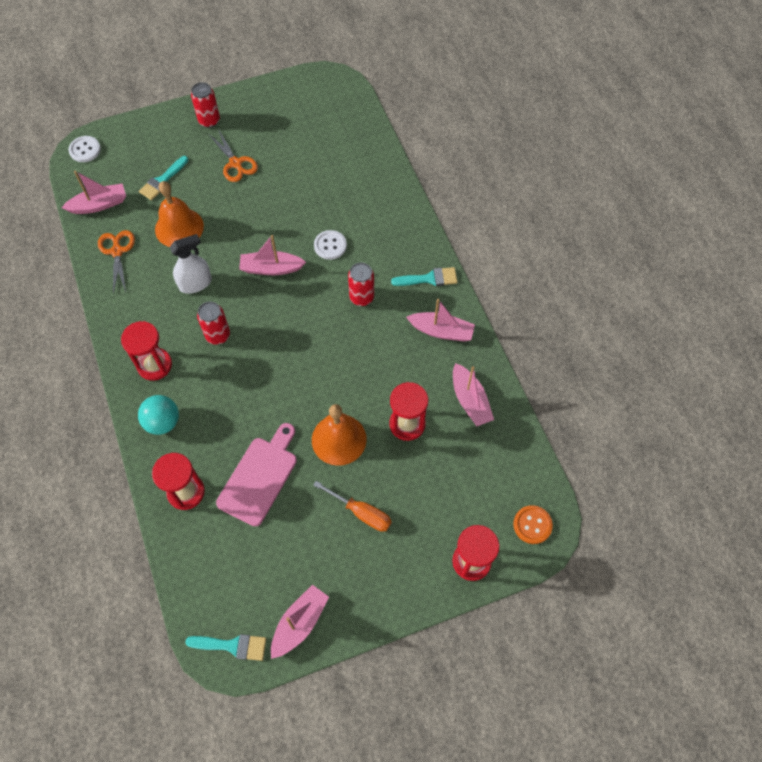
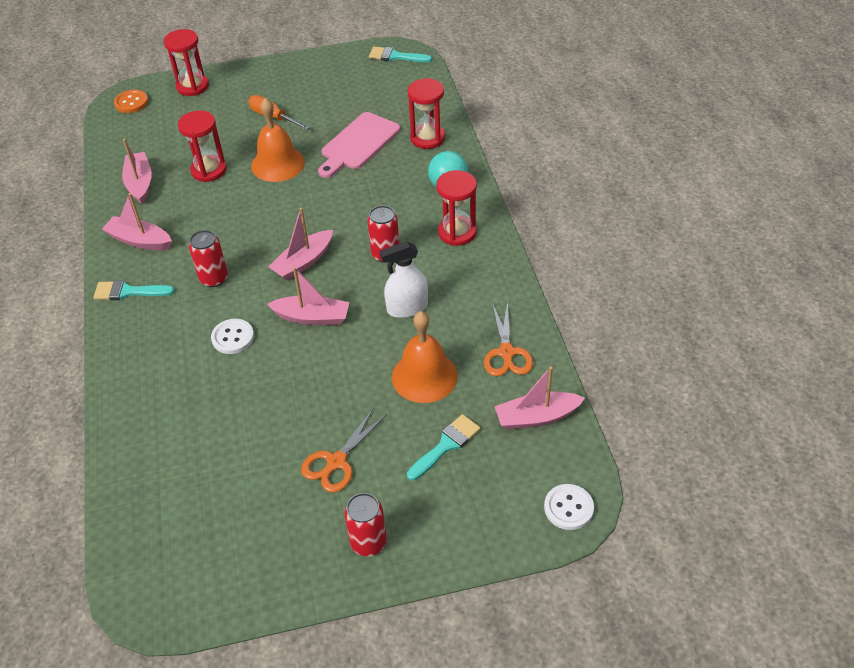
camera: 170 degrees left, 15 degrees down
(235, 163) = (336, 462): orange scissors -> orange scissors turned 120 degrees counterclockwise
(300, 623) = (341, 64): pink boat -> pink boat (303, 262)

